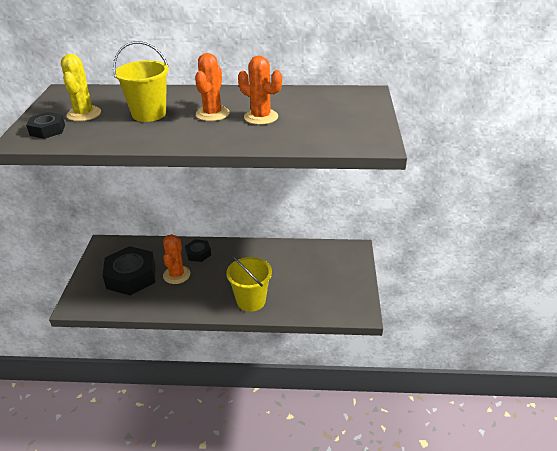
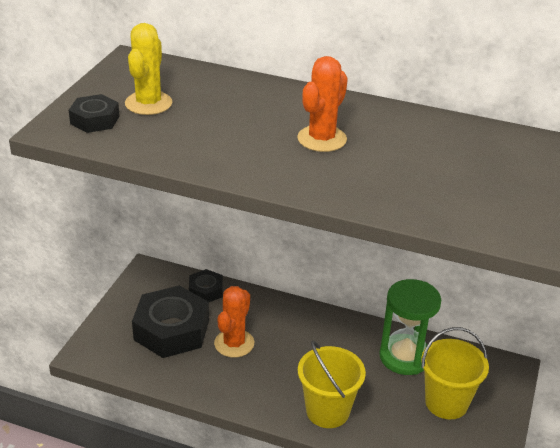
camera: 15 degrees right, 0 degrees up
(149, 114) = (234, 121): yellow bucket -> yellow bucket (446, 402)
(198, 253) = (273, 318): black nut -> black nut (206, 290)
(261, 117) = (389, 159): orange cactus -> none
(289, 257) = (404, 357): none -> green hourglass

